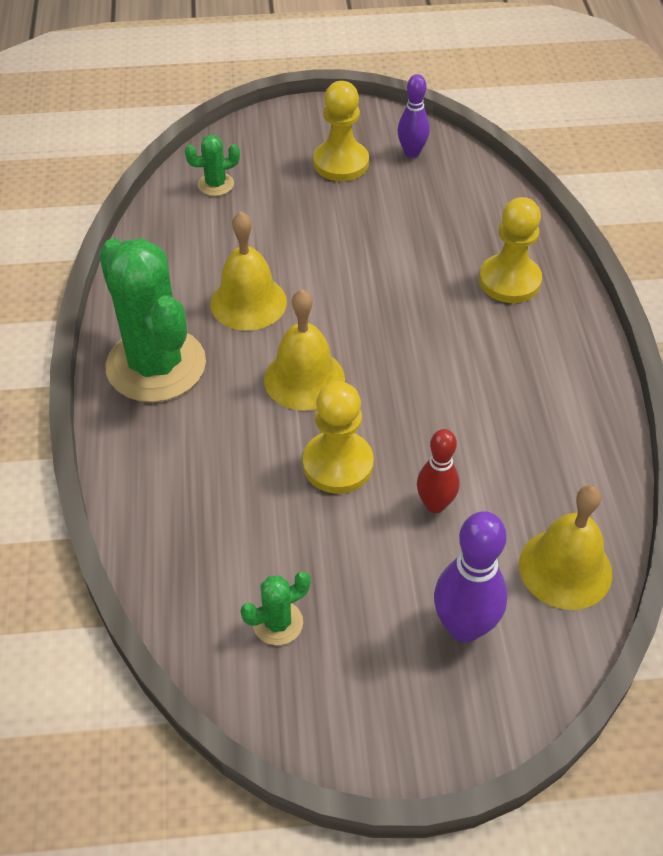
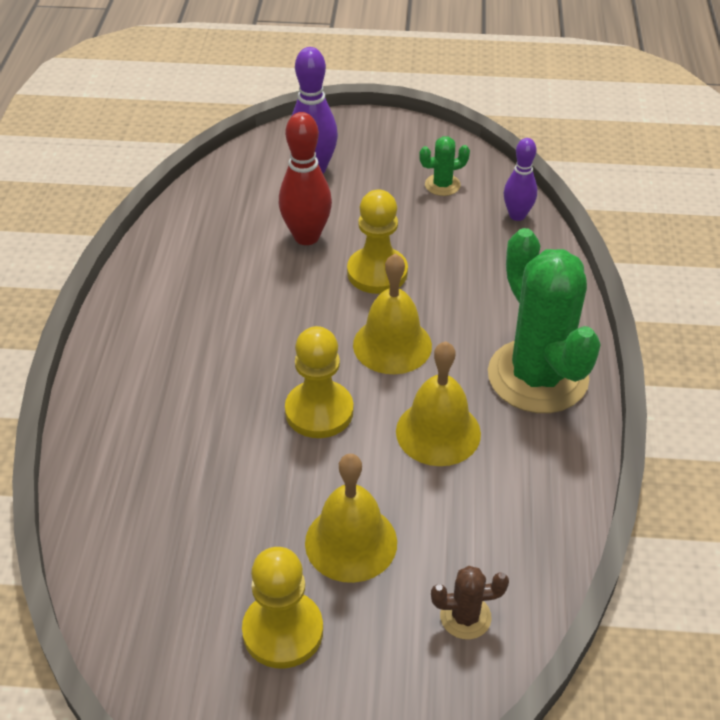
camera: 170 degrees left, 5 degrees down
(215, 184) = (465, 617): green cactus -> brown cactus
(412, 152) = (176, 636): purple bowling pin -> purple bowling pin (517, 215)
(435, 504) = (306, 237): red bowling pin -> red bowling pin, size x1.54
(509, 281) = (145, 419): yellow pawn -> yellow pawn (319, 411)
(565, 568) = (227, 190): yellow bell -> yellow bell (351, 542)

